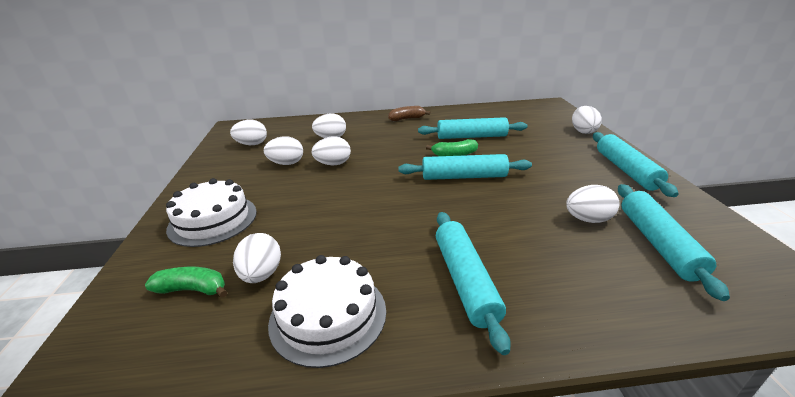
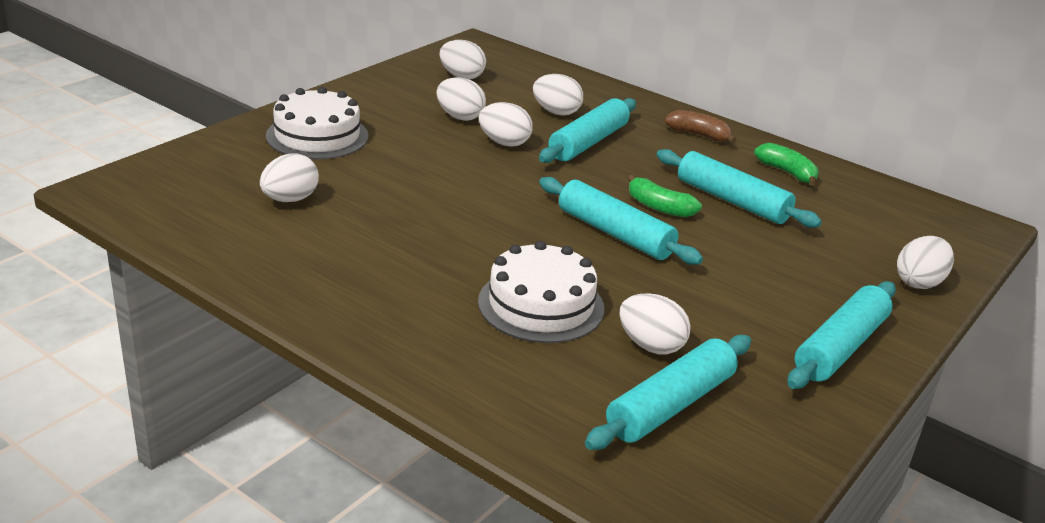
camera: 40 degrees right, 0 degrees up
(193, 289) = (234, 180): green banana -> green banana (787, 172)
(328, 315) = (291, 253): white cake -> white cake (541, 305)
(465, 281) = (425, 302): turquoise rolling pin -> turquoise rolling pin (588, 142)

